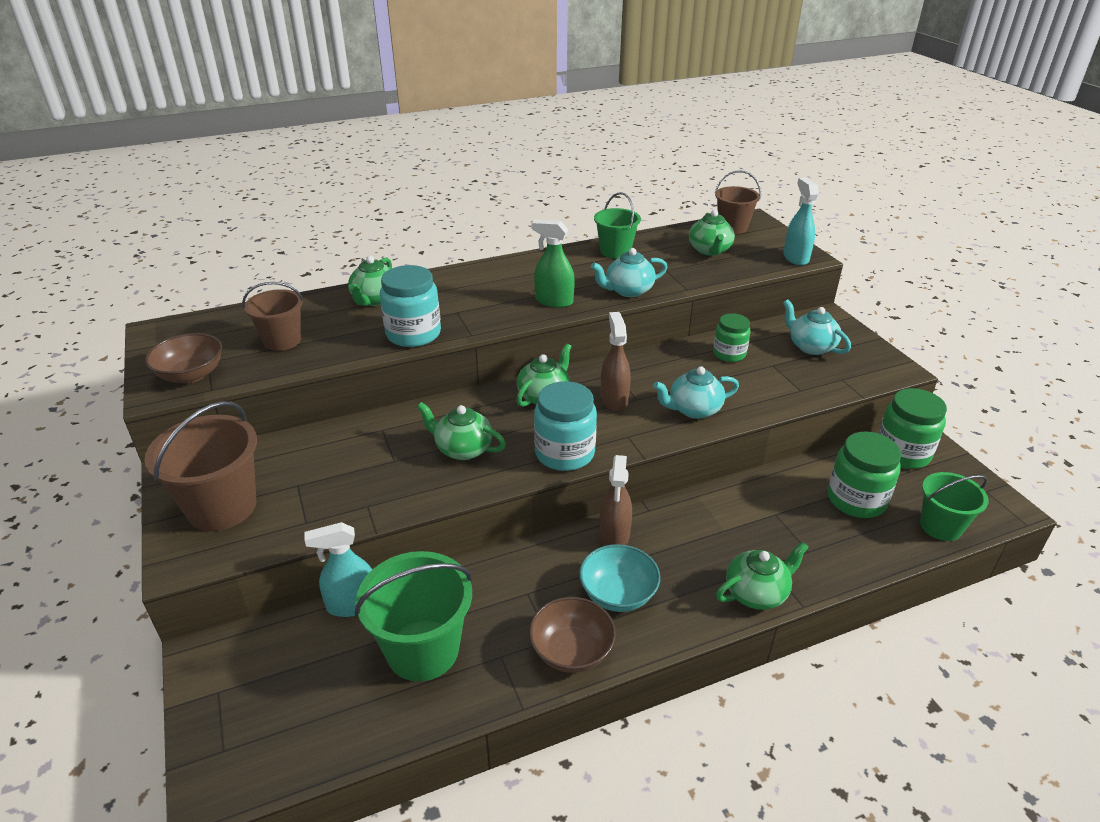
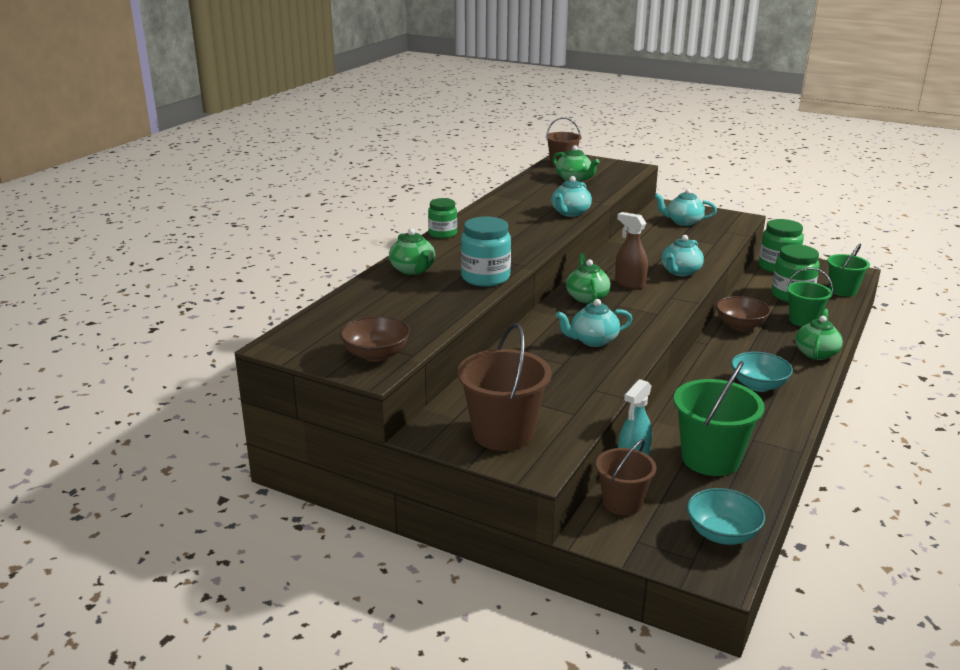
camera: 40 degrees left, 10 degrees down
(282, 340) = (399, 313): brown bucket -> brown bucket (622, 503)
(289, 744) = (722, 534): none -> turquoise bowl
(463, 449) = (593, 340): green teapot -> turquoise teapot
(553, 301) = (537, 232): green spray bottle -> none
(564, 453) = (653, 318): turquoise jar -> none
(571, 651) = (780, 418): brown bowl -> brown bowl (740, 325)
(614, 536) = (711, 363): brown spray bottle -> none
(615, 251) = (518, 196): green bucket -> green bucket (803, 320)
(729, 354) = (648, 240): green jar -> green jar (442, 234)
(795, 258) = (629, 169): turquoise spray bottle -> none

